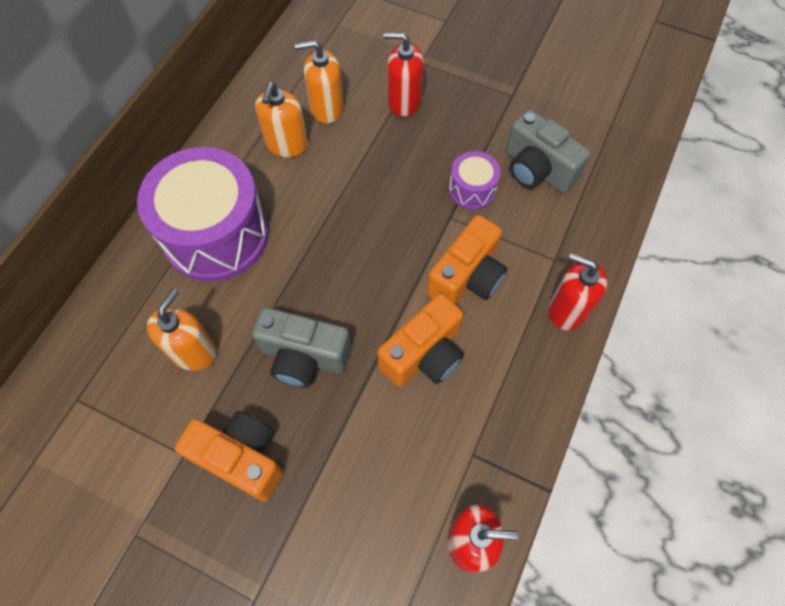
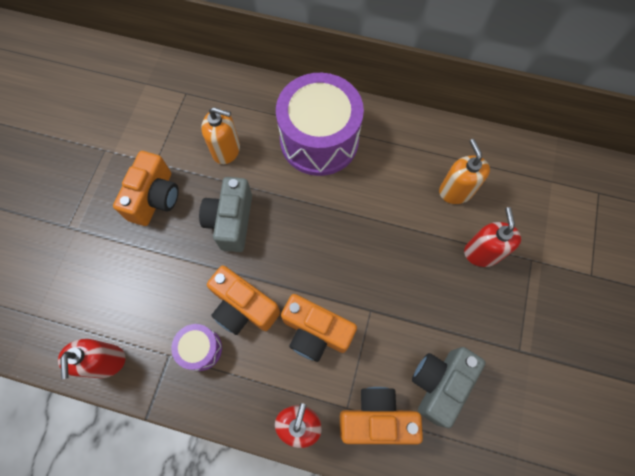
camera: 80 degrees right, 5 degrees up
(286, 144) = (411, 169): orange soap dispenser -> none
(472, 189) = (403, 325): purple drum -> purple drum (201, 349)
(567, 233) = (376, 418): none -> orange camera

